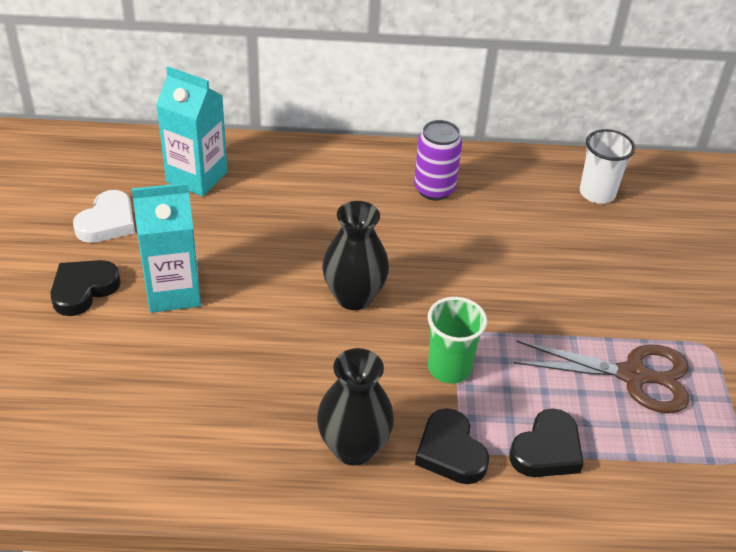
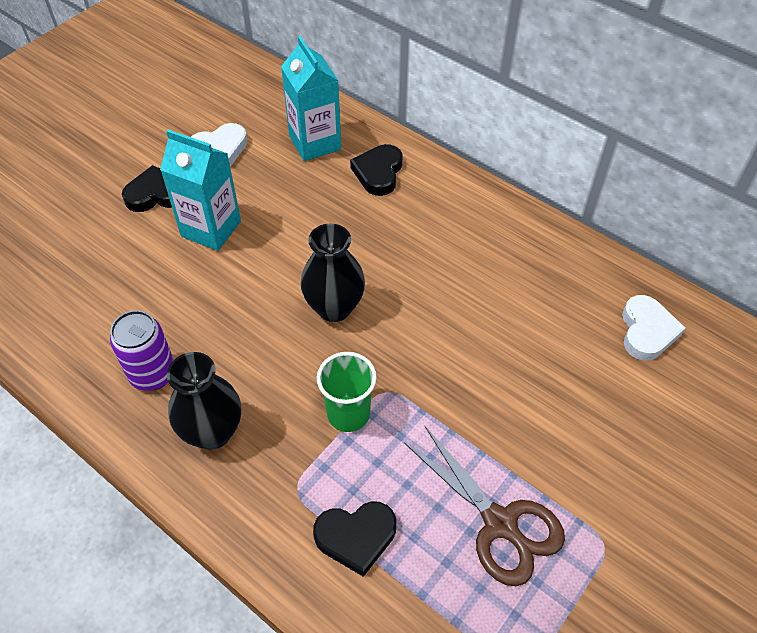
camera: 40 degrees right, 10 degrees up
(434, 189) = (494, 248): purple can -> purple can (153, 374)
(450, 452) = (279, 484): black heart -> black heart (378, 173)
(597, 193) = (647, 331): white cup -> white heart

